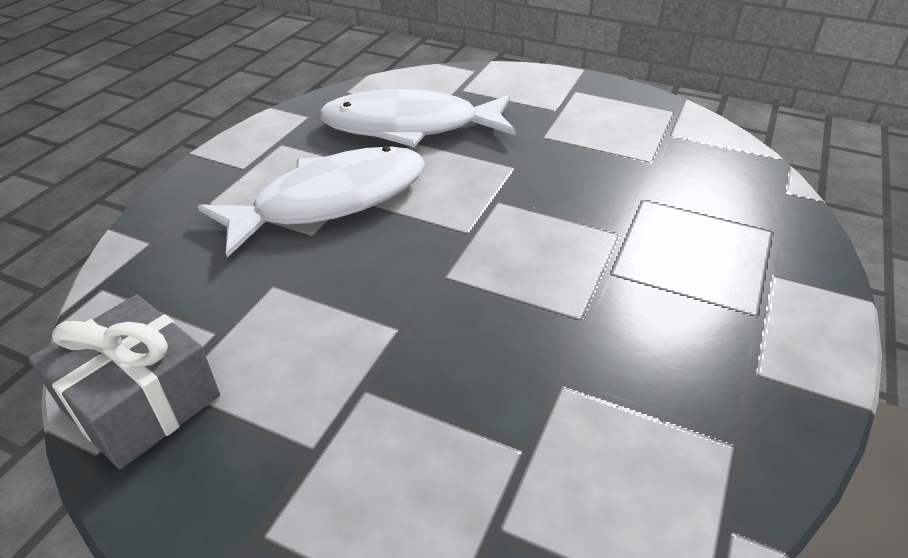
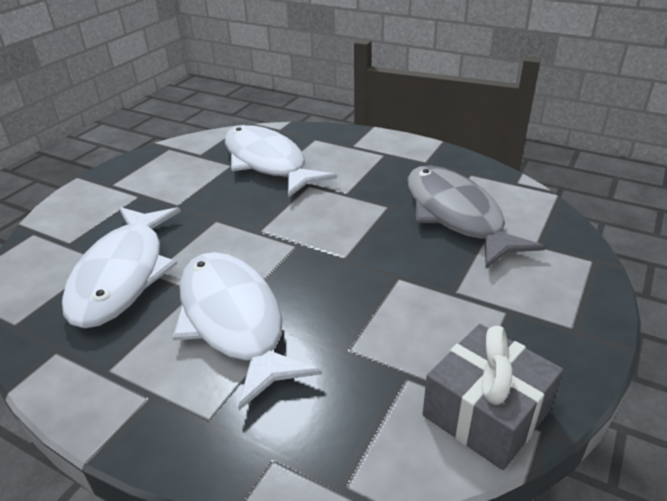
camera: 85 degrees left, 5 degrees down
(570, 407) = (456, 215): none -> grey fish
(670, 190) = (268, 163): none -> white fish

